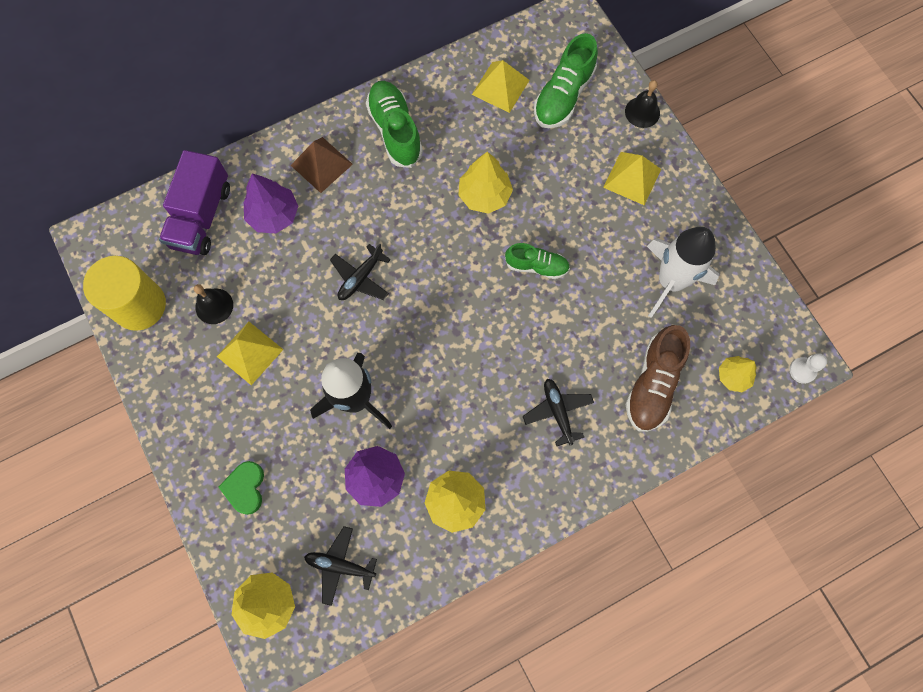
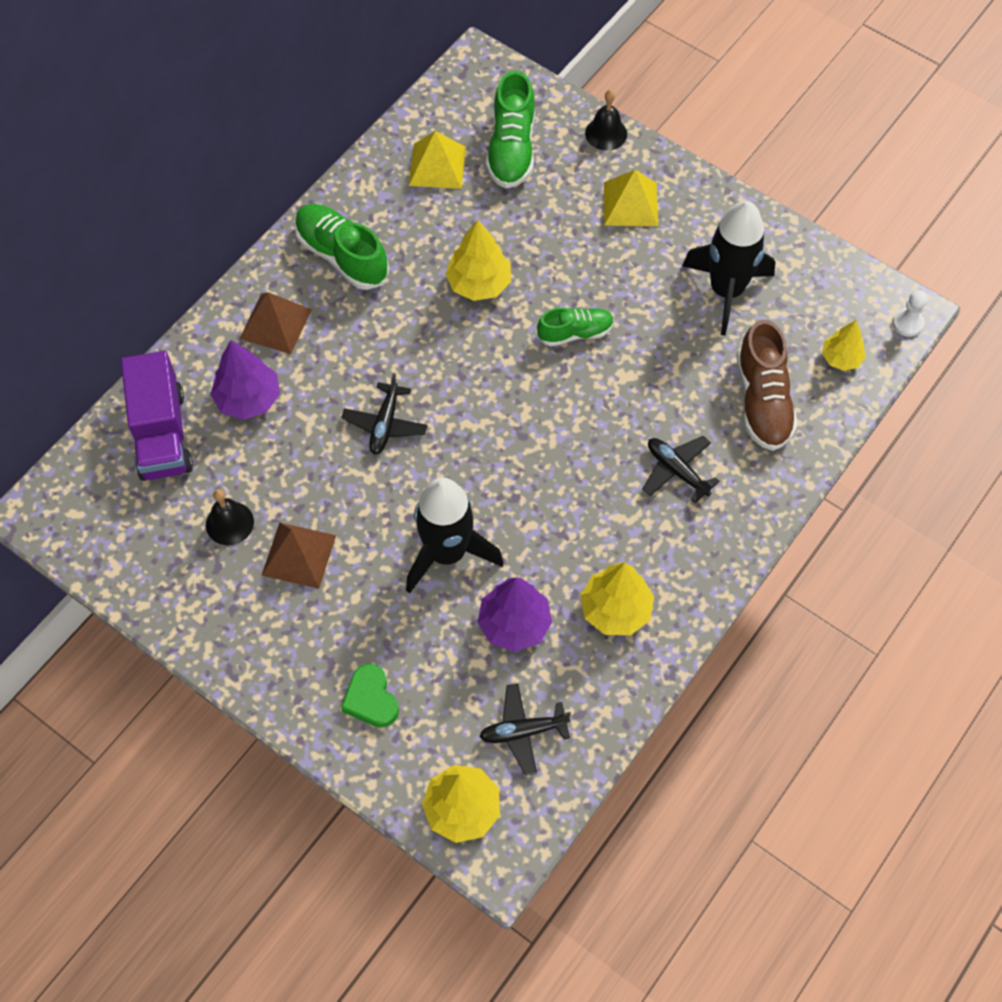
camera: 25 degrees left, 10 degrees down
(139, 305) = (139, 559): yellow cylinder -> none
(250, 353) = (299, 555): yellow pyramid -> brown pyramid
(670, 281) = (726, 291): white rocket -> black rocket

